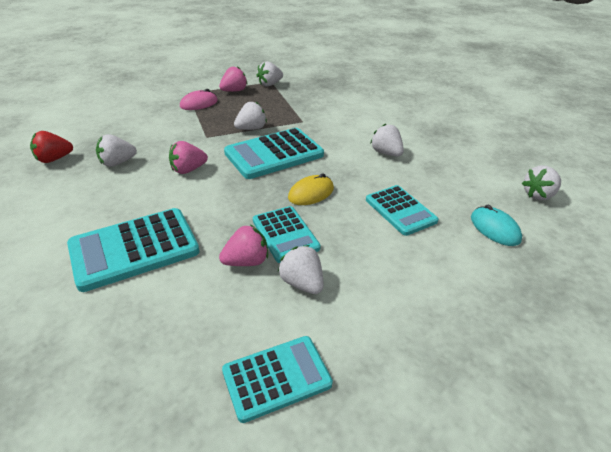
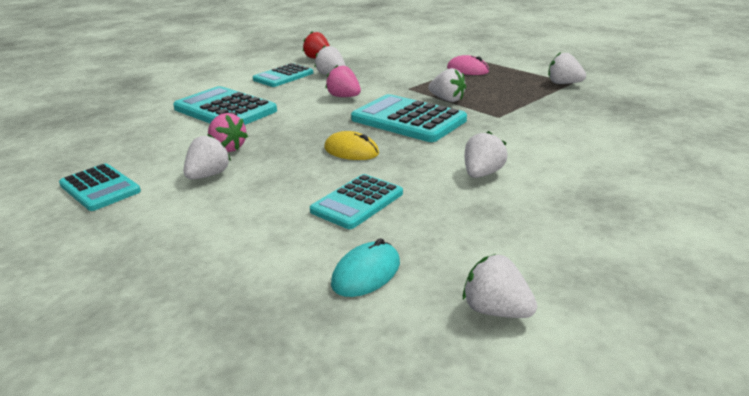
camera: 70 degrees right, 10 degrees down
(234, 91) = (518, 74): pink strawberry -> none
(285, 234) = (274, 154): turquoise calculator -> turquoise calculator (283, 76)

